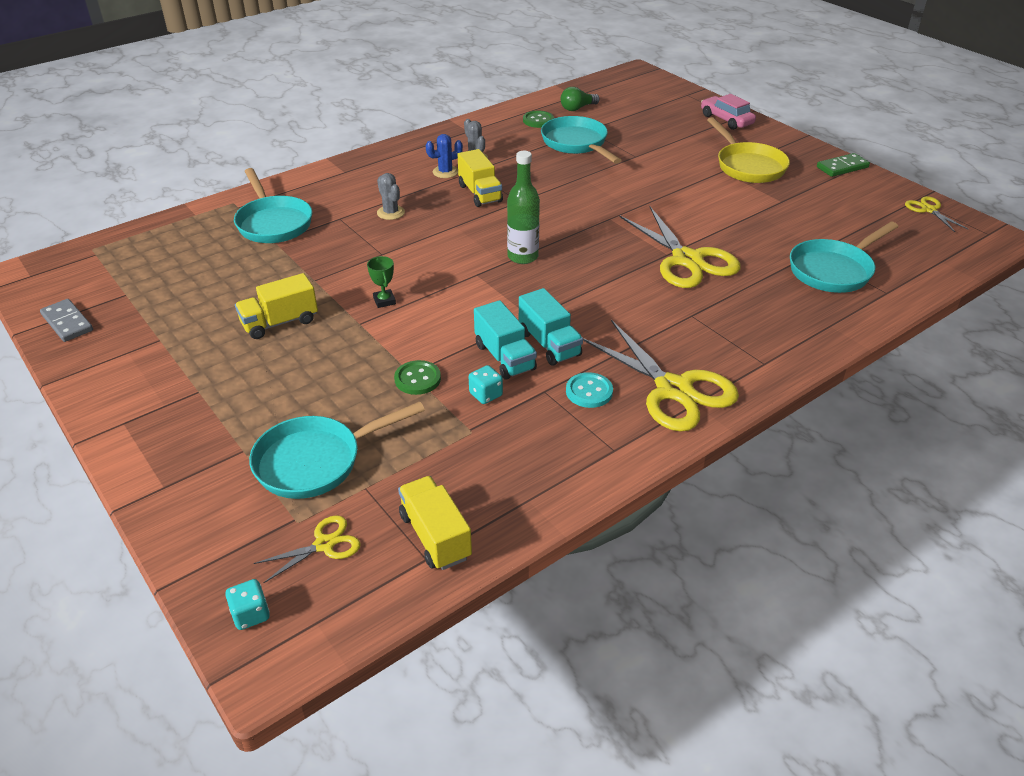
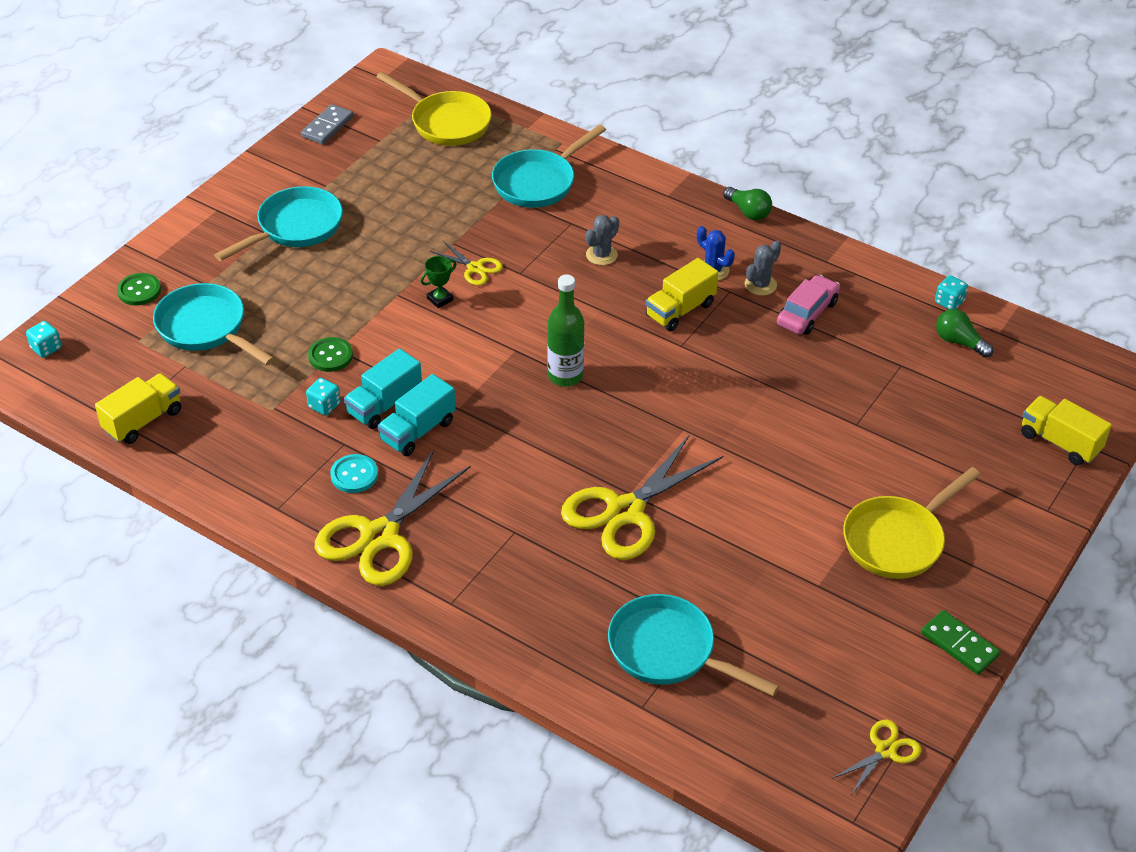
camera: 70 degrees right, 5 degrees up
(141, 253) = (446, 122): none -> yellow pan
(280, 322) = (378, 245): yellow truck -> yellow truck (1059, 442)
(324, 544) = (119, 363): yellow scissors -> yellow scissors (475, 268)
(392, 146) = (748, 212): none -> green light bulb
(538, 103) = (949, 302): none -> turquoise dice
(538, 120) = (897, 314): green button -> green button (139, 291)
(576, 144) = (855, 363): turquoise pan -> turquoise pan (295, 228)
(726, 120) = (1030, 500): pink car -> pink car (807, 313)

